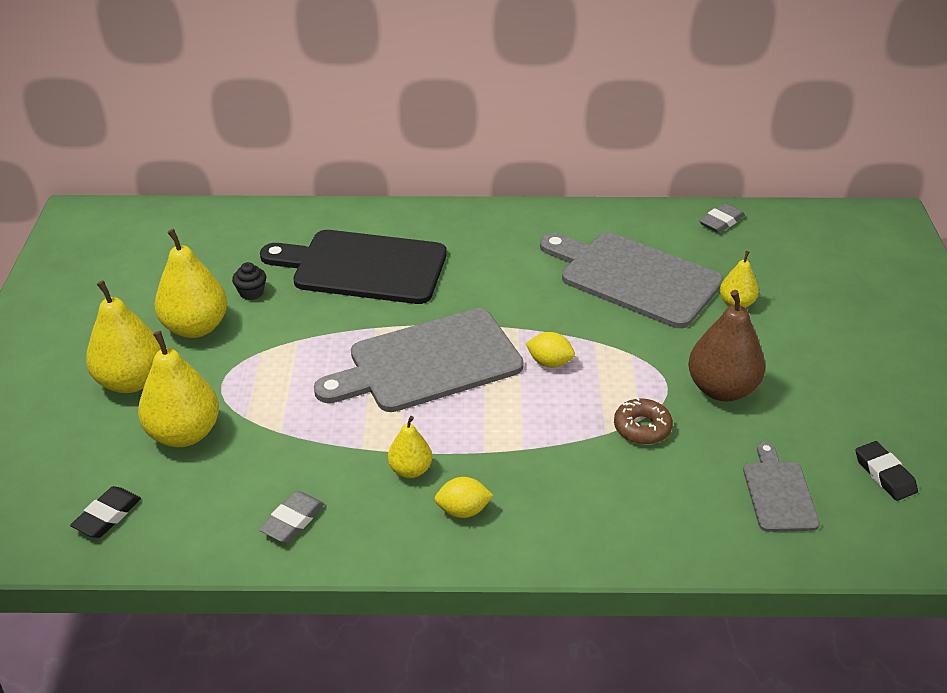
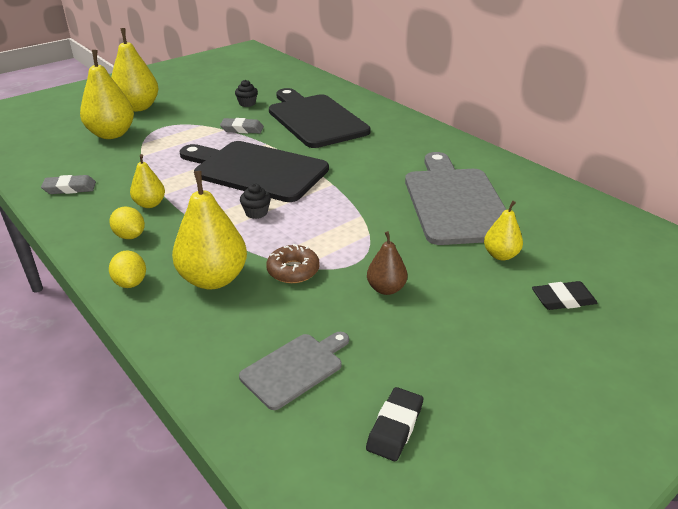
camera: 50 degrees right, 5 degrees down
(107, 516) = (30, 143): black eraser -> black eraser (563, 299)
(196, 327) = (199, 103): yellow pear -> yellow pear (213, 279)
(428, 363) = (256, 170): grey cutting board -> black cutting board
(516, 403) = (256, 213): none -> black cupcake
(549, 362) = (313, 208): yellow lemon -> yellow lemon (131, 283)
(721, 222) = (588, 210): grey eraser -> grey eraser (242, 129)
(721, 389) = (386, 289): brown pear -> brown pear, size x0.55

